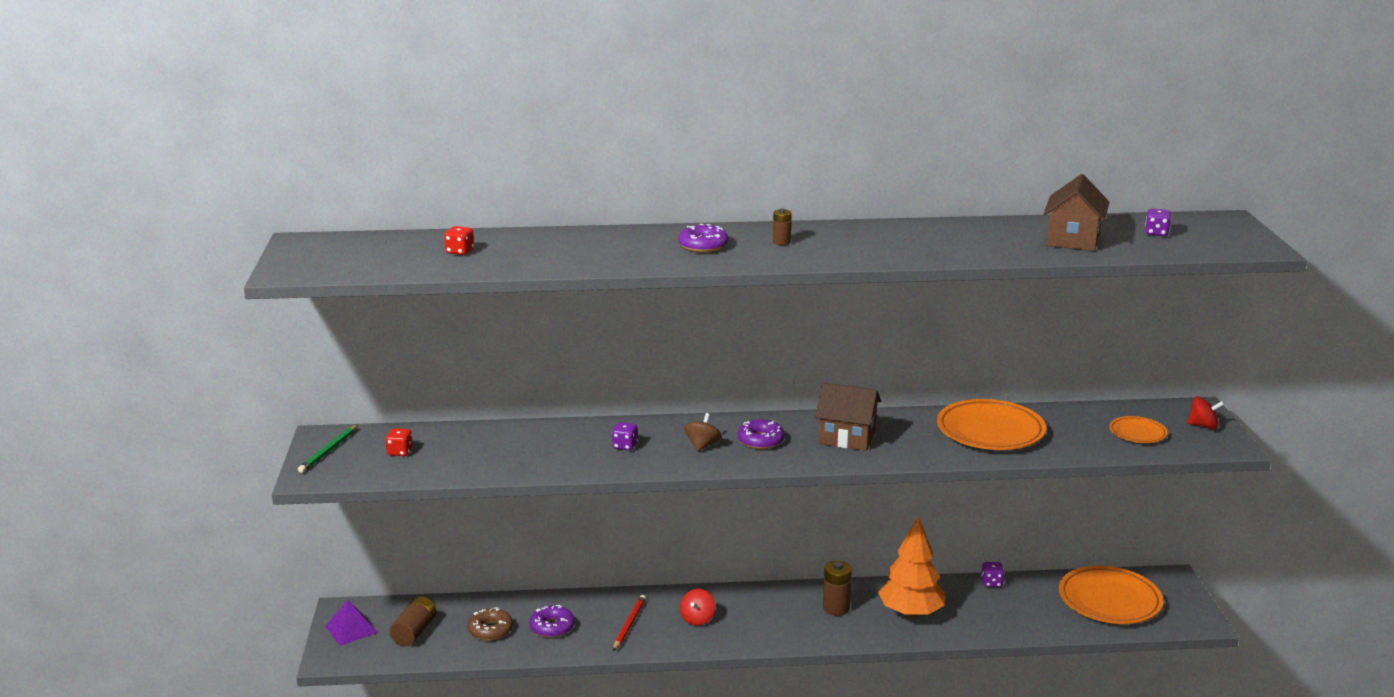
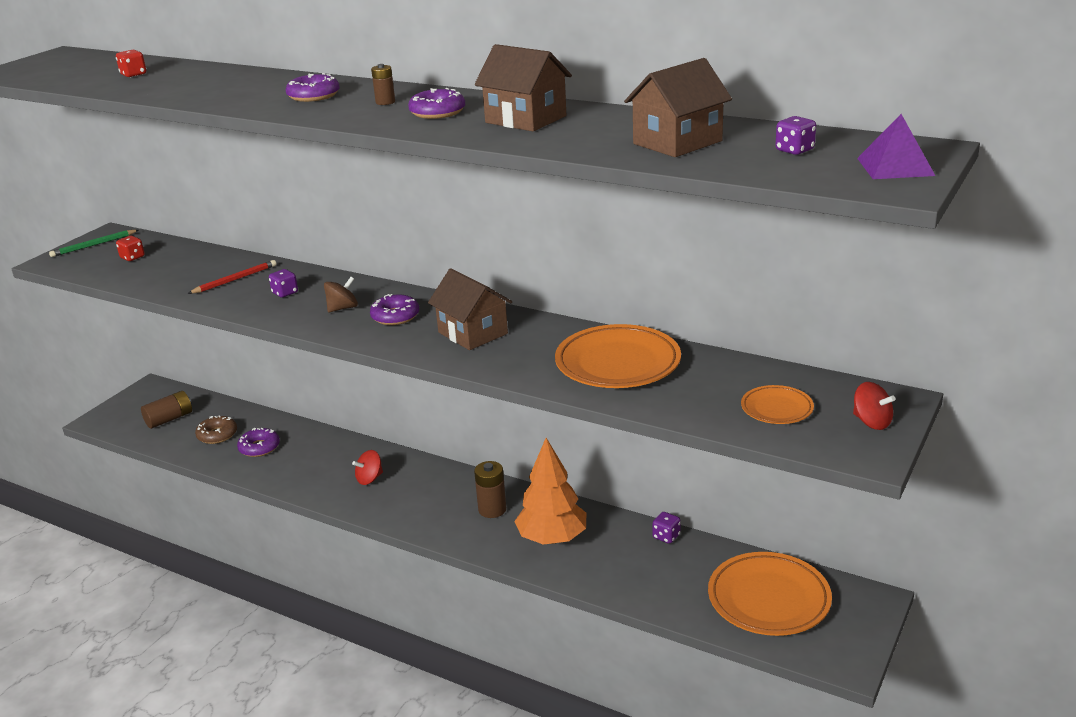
camera: 35 degrees right, 5 degrees up
(351, 629) = (136, 403): purple pyramid -> purple pyramid (895, 166)
(629, 624) = (314, 465): red pencil -> red pencil (235, 279)
(846, 244) = (437, 112): none -> purple donut
(929, 239) = (525, 119): none -> brown house

